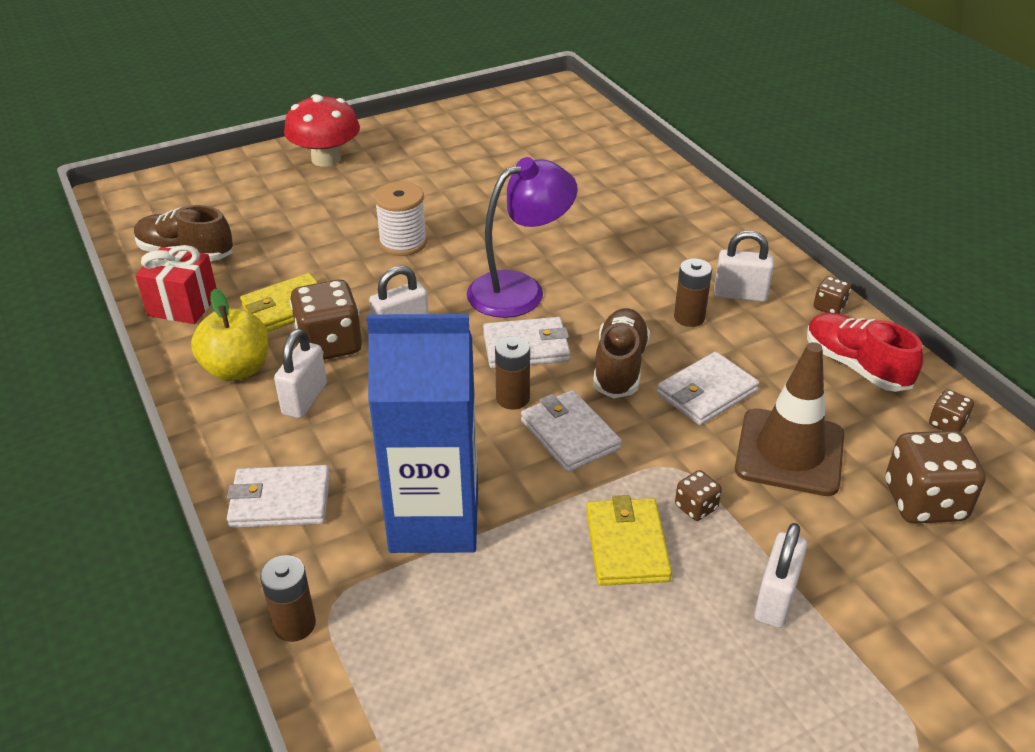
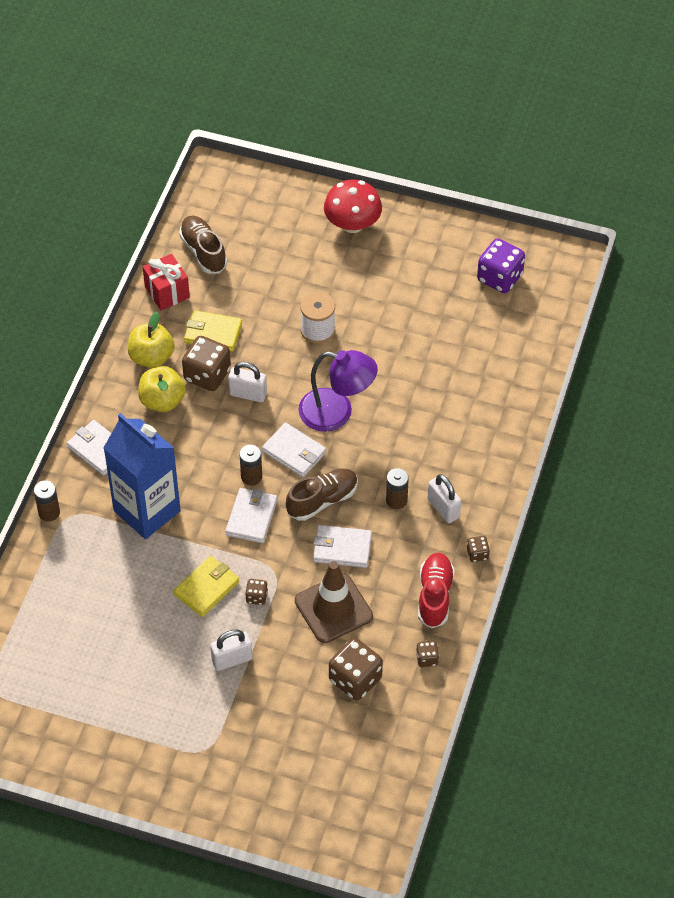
camera: 45 degrees right, 15 degrees up
(305, 399) = (162, 401): white padlock -> yellow apple
(517, 126) = (499, 278): none -> purple dice

